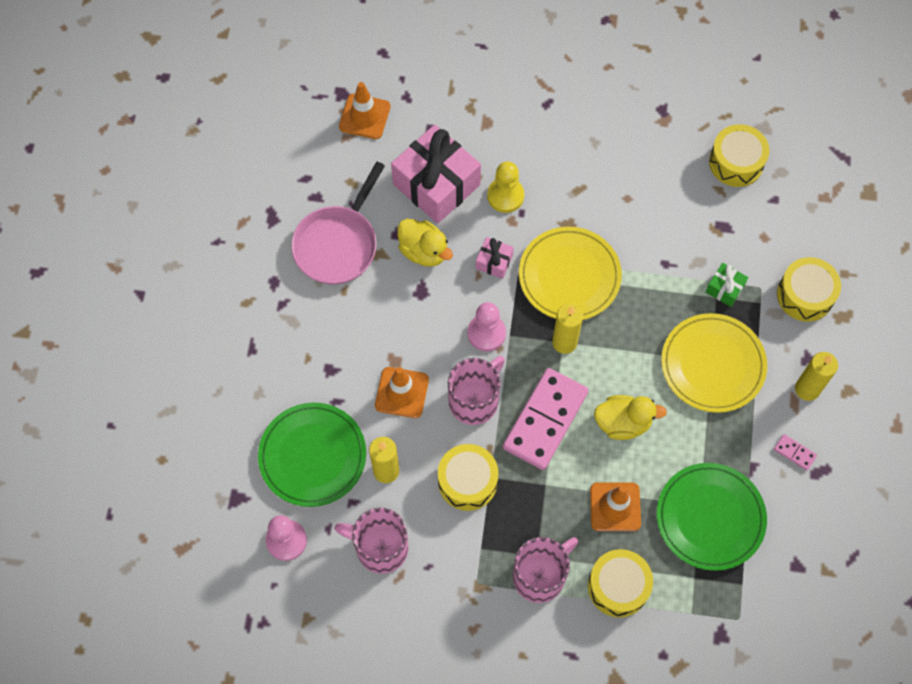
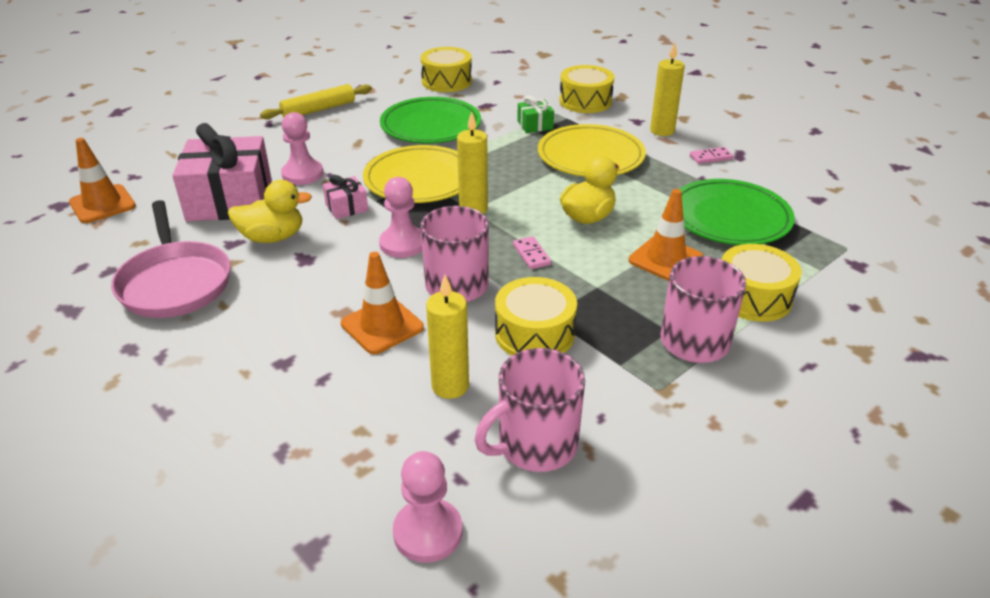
camera: 50 degrees left, 30 degrees down
(312, 456) = (355, 437): green plate -> green plate (430, 125)
(505, 196) = (302, 174): yellow pawn -> pink pawn
(545, 420) = (531, 255): pink domino -> pink domino, size x0.40
(598, 116) = (318, 109): none -> yellow rolling pin

